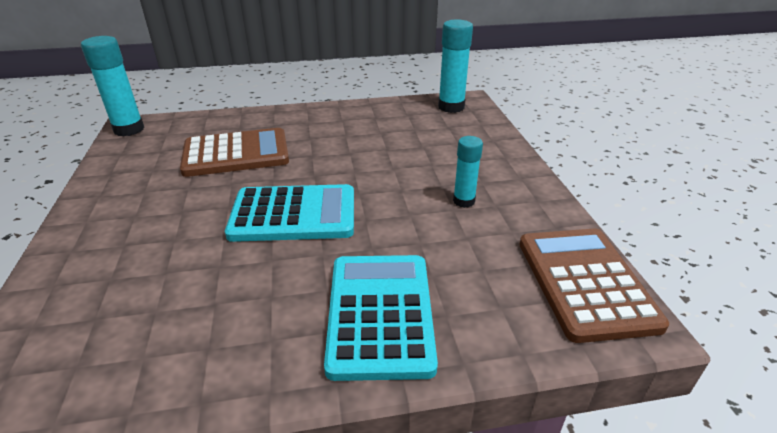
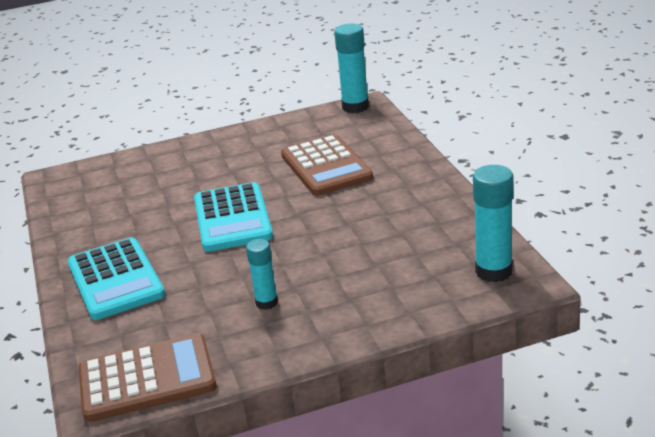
camera: 85 degrees right, 5 degrees down
(380, 314) = (116, 280): turquoise calculator -> turquoise calculator turned 75 degrees clockwise

